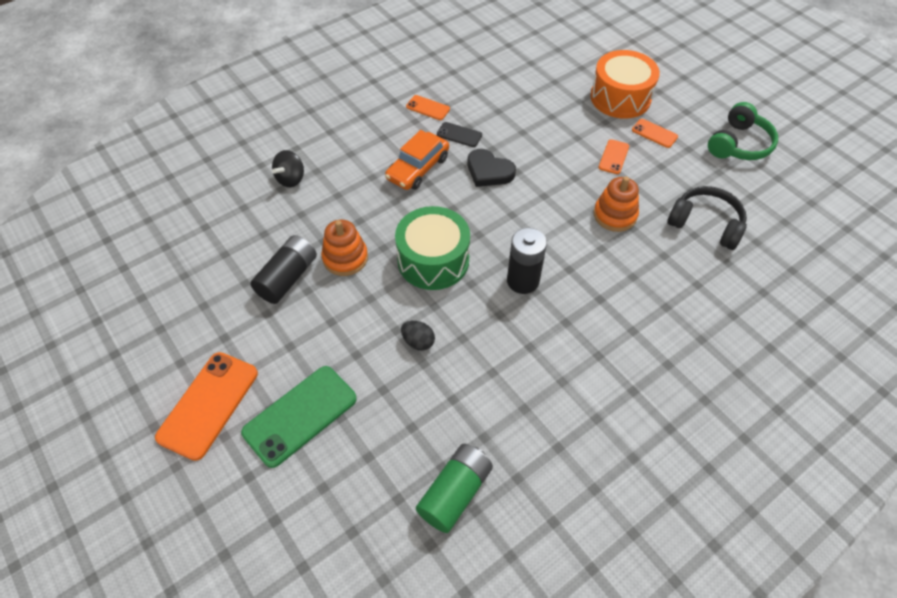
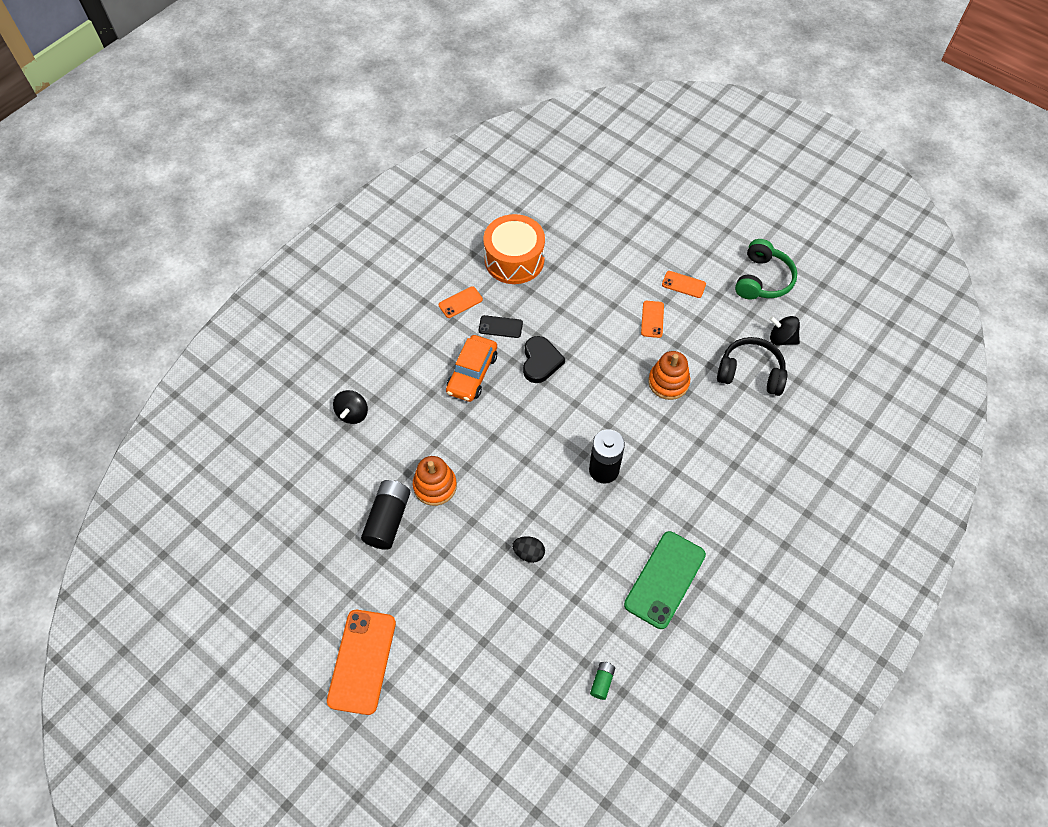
camera: 15 degrees left, 5 degrees up
(300, 416) = (448, 649): green phone -> green phone (665, 579)
(428, 108) = (460, 302): orange phone -> orange phone turned 45 degrees counterclockwise
(433, 260) = (517, 468): green drum -> none
(455, 493) = (602, 682): green battery -> green battery, size x0.49
(489, 171) = (540, 361): black heart -> black heart turned 105 degrees counterclockwise
(620, 97) = (642, 250): orange drum -> orange drum (514, 260)
(747, 200) = (781, 338): none -> black spinning top

